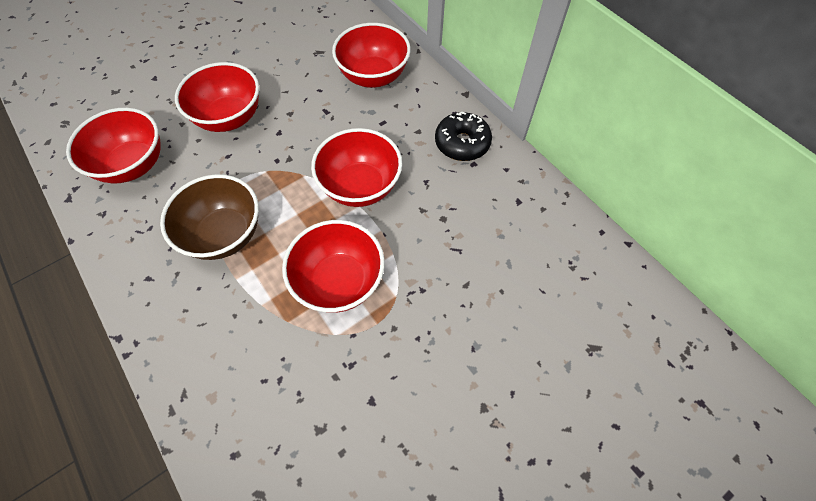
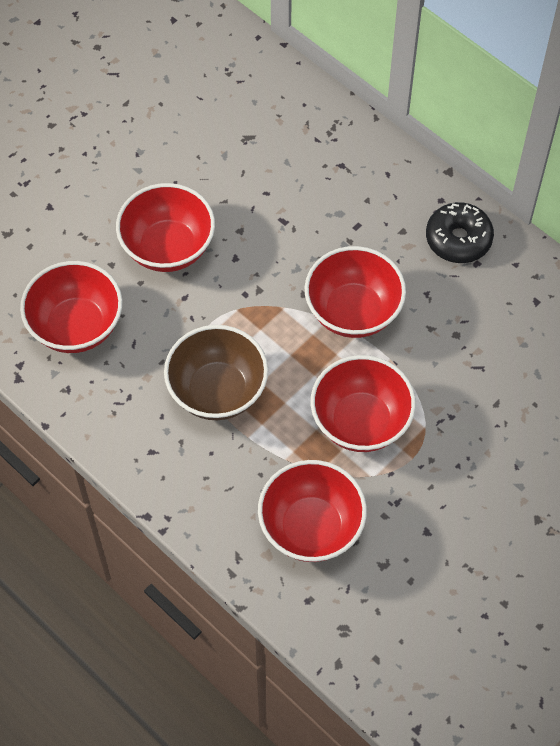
camera: 10 degrees left, 0 degrees up
(373, 76) = (328, 164): red bowl -> red bowl (311, 527)

